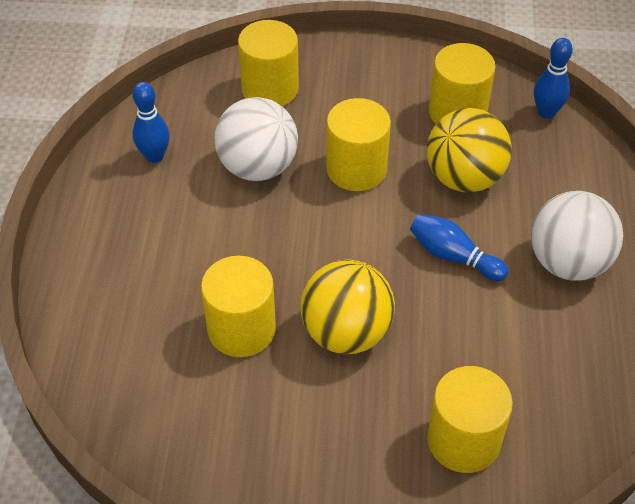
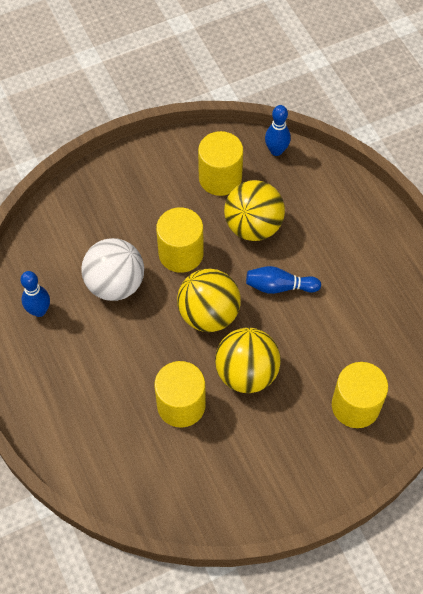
camera: 30 degrees left, 10 degrees up
(270, 89) = (83, 219): yellow cylinder -> none
(344, 247) = (209, 314): none -> yellow ball
(568, 262) = (349, 256): white ball -> none

